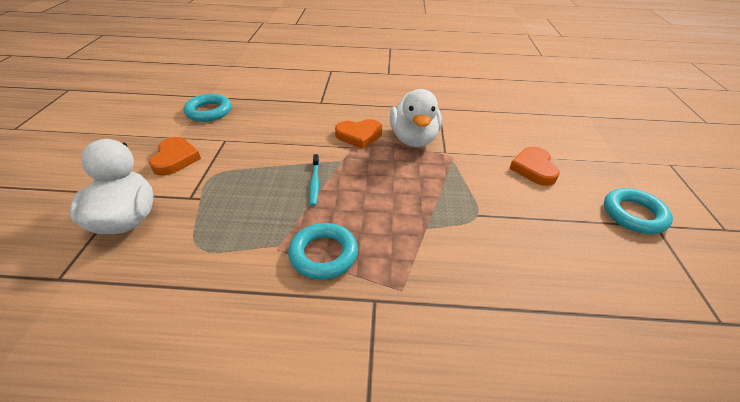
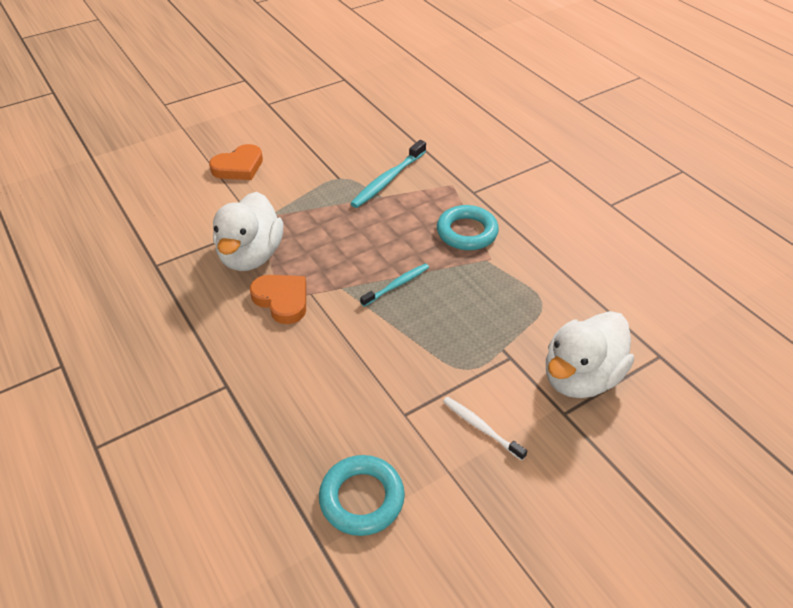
camera: 125 degrees left, 5 degrees up
(175, 159) = (481, 428): orange heart -> white toothbrush
(413, 139) = (251, 256): white duck -> white duck turned 135 degrees clockwise
(449, 245) = (388, 180): none -> turquoise toothbrush
(634, 215) = (263, 113): turquoise ring -> none

